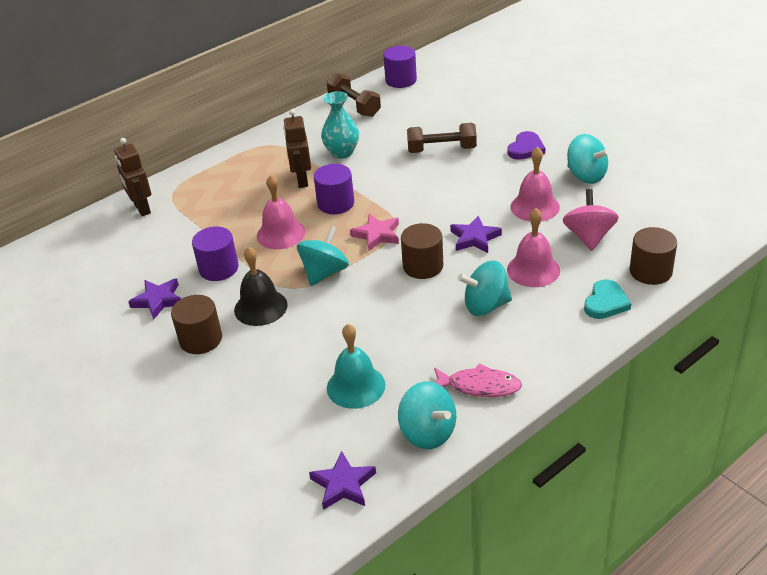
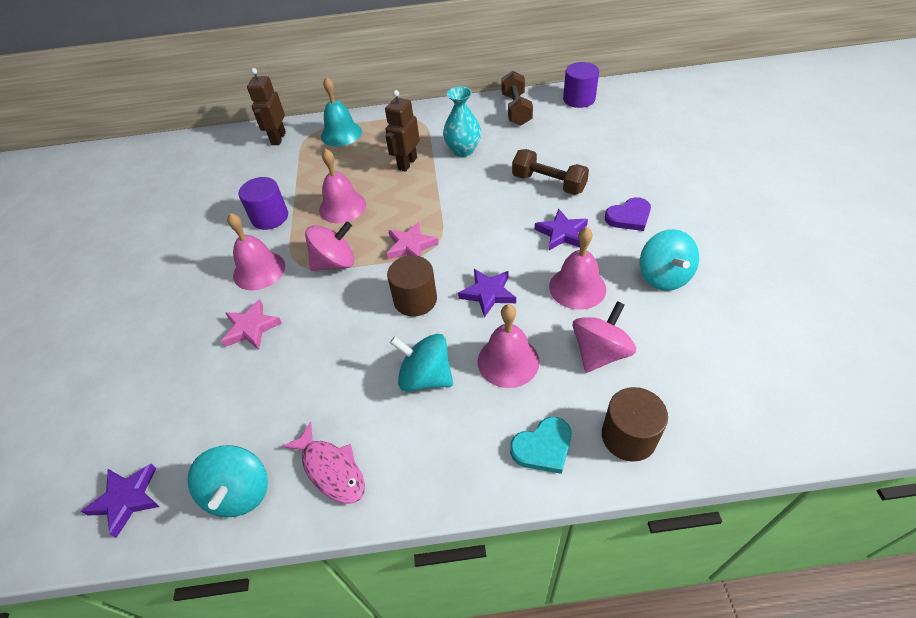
camera: 35 degrees right, 10 degrees up
(158, 300) = (205, 225): purple star -> purple star (562, 233)
(201, 339) = (192, 277): brown cylinder -> none
(260, 307) = (259, 270): black bell -> pink bell
(306, 344) = (251, 328): none -> pink star
(324, 273) = (335, 263): turquoise spinning top -> pink spinning top
(336, 203) = (410, 198): purple cylinder -> none
(356, 386) = (241, 397): turquoise bell -> turquoise bell (341, 134)

